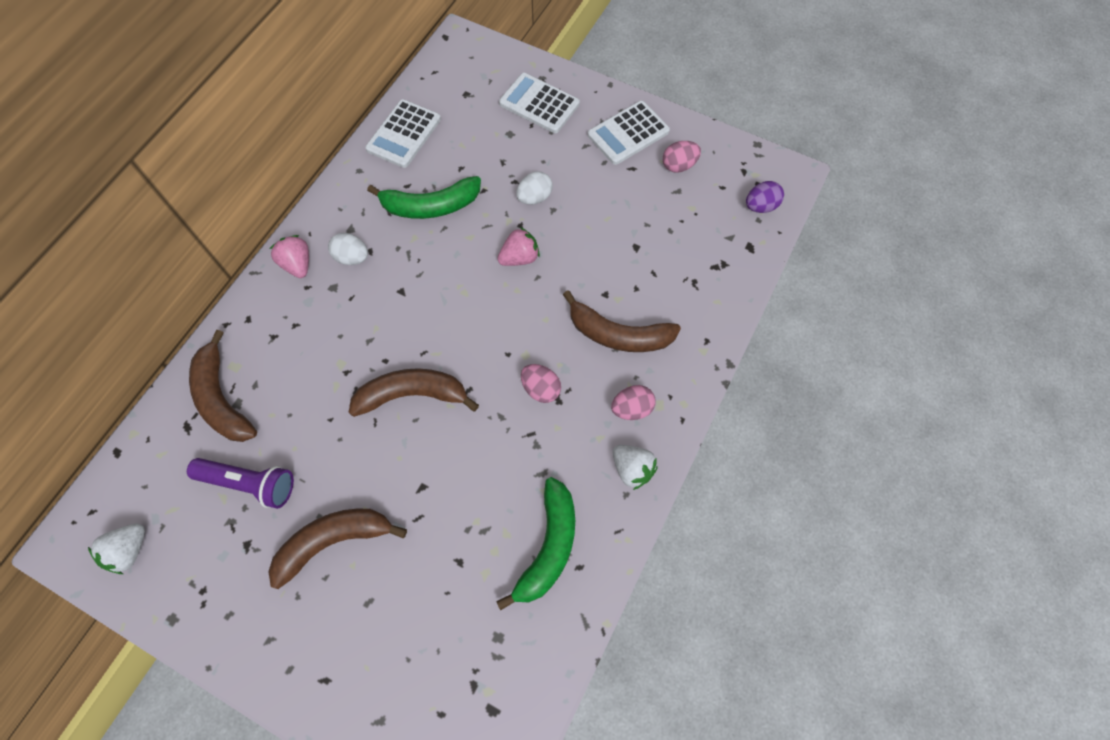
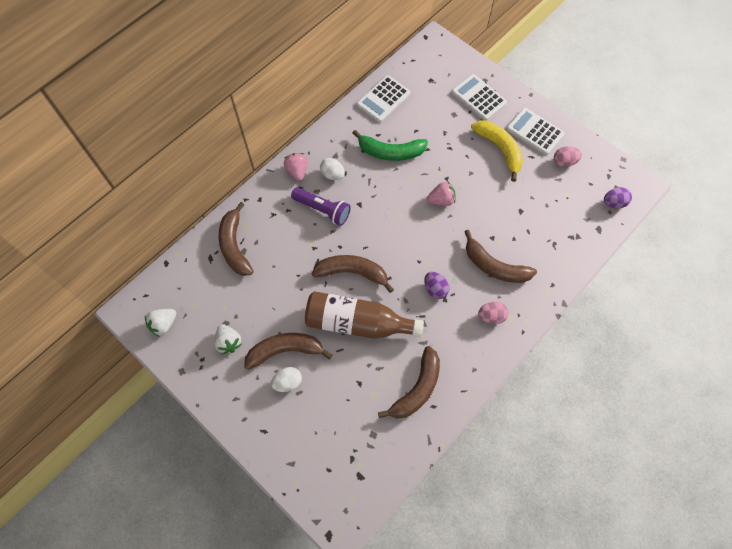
camera: 15 degrees right, 0 degrees up
(249, 483) = (241, 302): purple flashlight -> purple flashlight (322, 210)
(436, 469) = (357, 323): none -> brown bottle
(534, 197) = (460, 162): white egg -> white egg (288, 382)
(541, 389) = (435, 289): pink egg -> purple egg
(548, 547) = (417, 389): green banana -> brown banana
(586, 168) = (500, 149): none -> yellow banana
(628, 133) = (534, 132): white calculator -> white calculator turned 60 degrees clockwise
(632, 469) = (482, 355): white strawberry -> white strawberry (229, 342)

